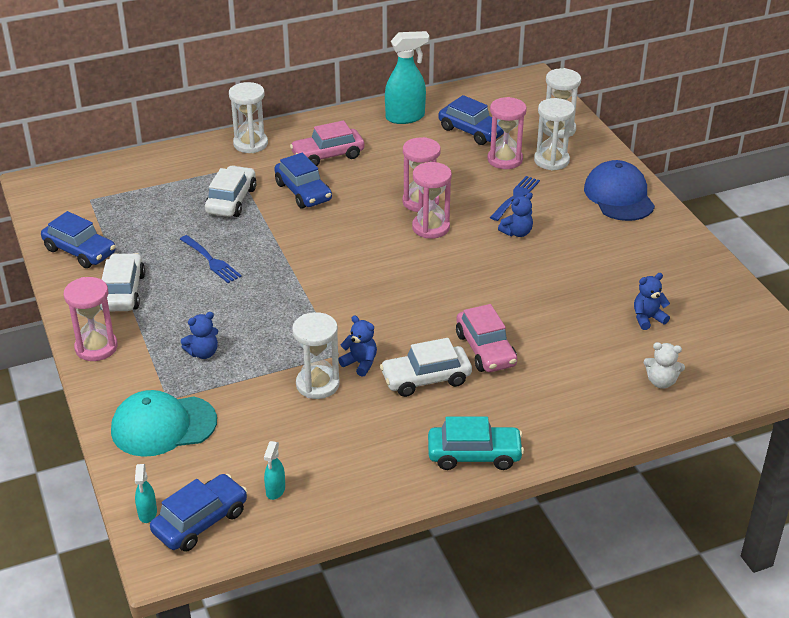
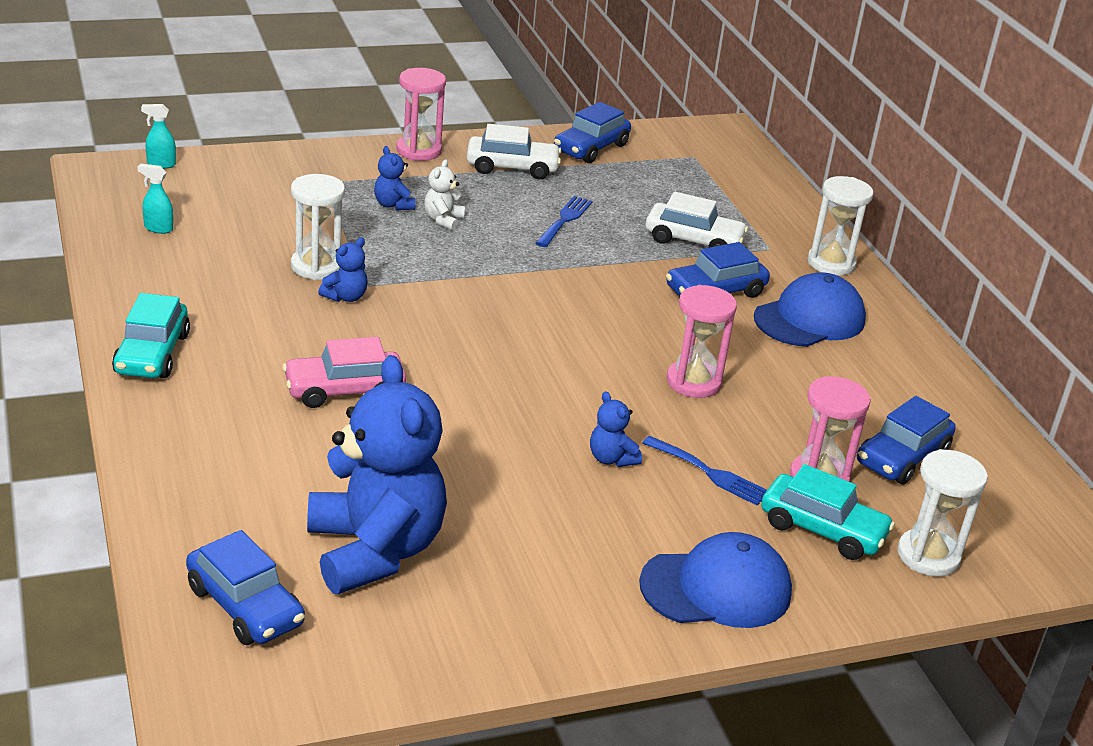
camera: 90 degrees right, 5 degrees down
(163, 426) = (282, 178): turquoise cap -> none
(200, 521) = (135, 188): blue car -> blue car (245, 606)
(211, 261) = (564, 220): blue fork -> blue fork turned 150 degrees clockwise
(328, 155) = (809, 319): pink car -> blue cap
(405, 117) = (931, 397): turquoise spray bottle -> none
(426, 379) = (301, 338): white car -> none
(431, 227) = (628, 383): pink hourglass -> none
(551, 160) = (822, 529): white hourglass -> turquoise car
(647, 318) = (375, 550): blue teddy bear -> blue teddy bear, size x2.49
(661, 382) = (226, 532): white teddy bear -> white teddy bear (443, 220)

